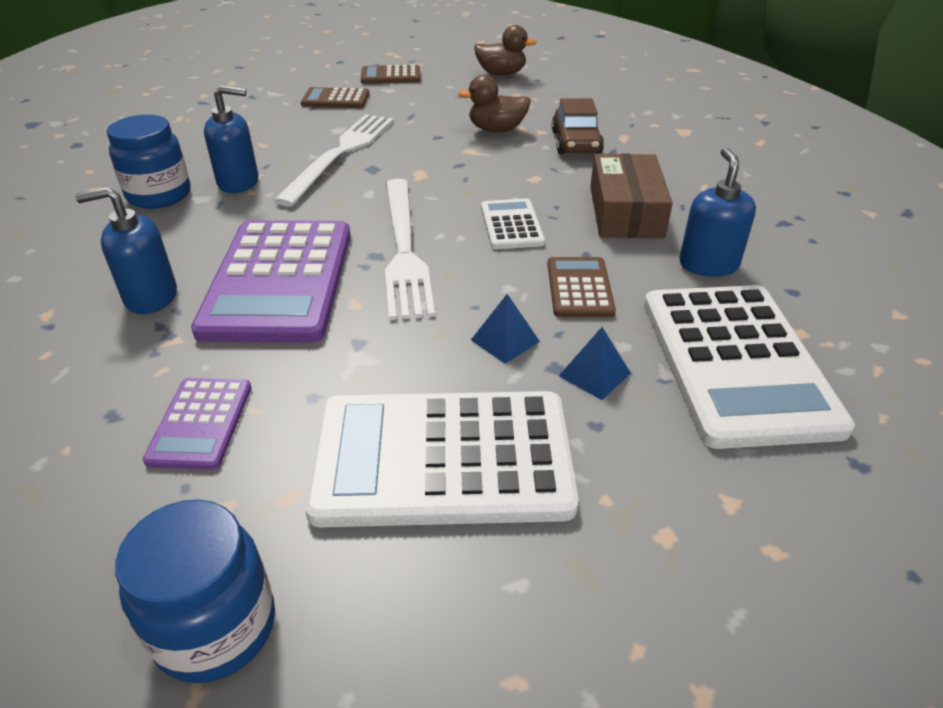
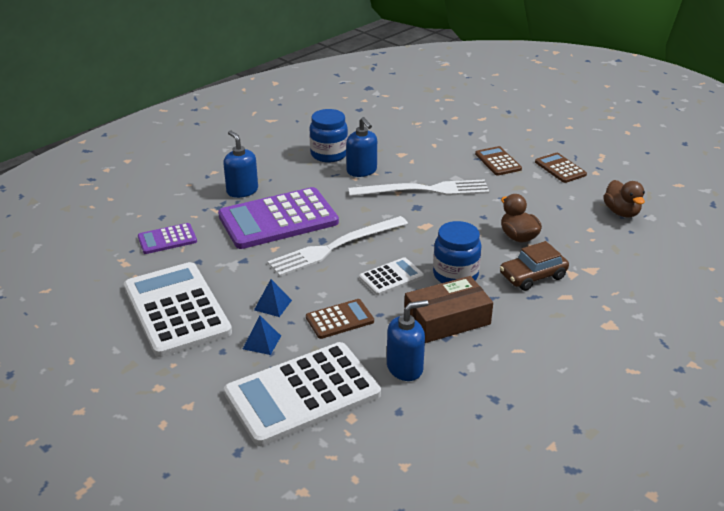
camera: 65 degrees right, 5 degrees down
(215, 627) = (72, 284): blue jar -> blue jar (455, 275)

